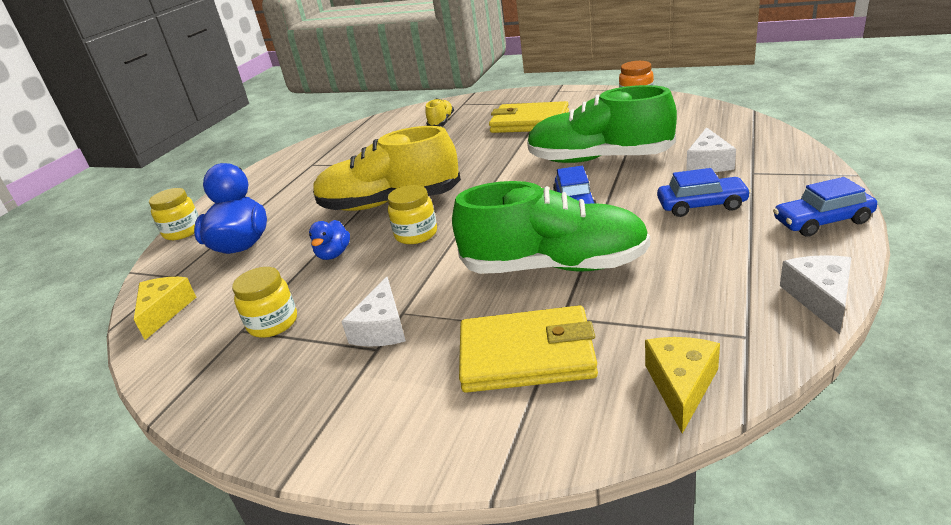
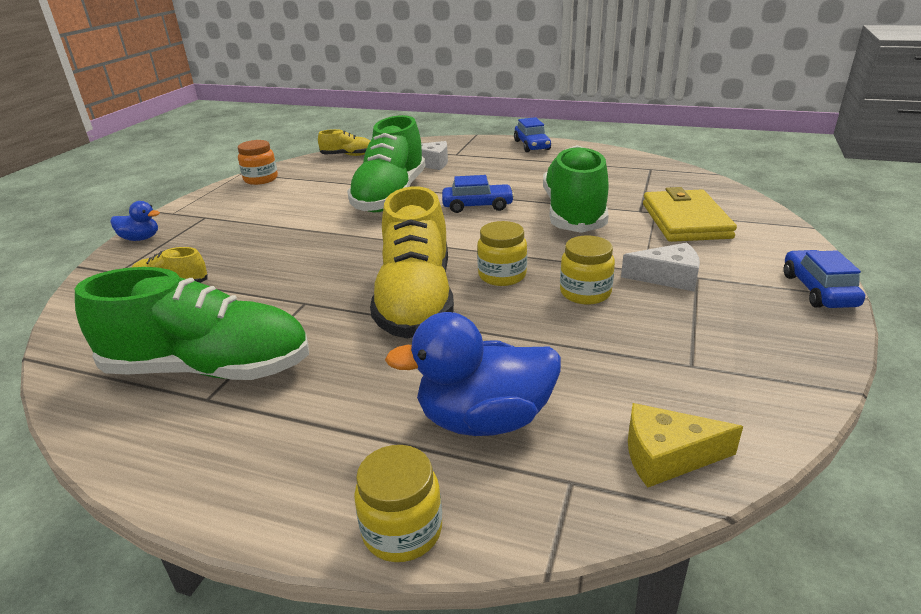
camera: 95 degrees left, 0 degrees up
(273, 323) = (674, 343): yellow jar -> yellow jar (585, 293)
(333, 254) = (533, 324): blue duck -> blue duck (140, 238)
(339, 157) = (209, 369): none -> green shoe
(529, 122) = (255, 226): yellow wallet -> none
(681, 385) = (698, 183): yellow cheese -> none
(701, 205) = (497, 169): blue car -> blue car (818, 290)
(719, 117) = (348, 155): none -> yellow shoe
(820, 298) = (613, 153): white cheese -> none

